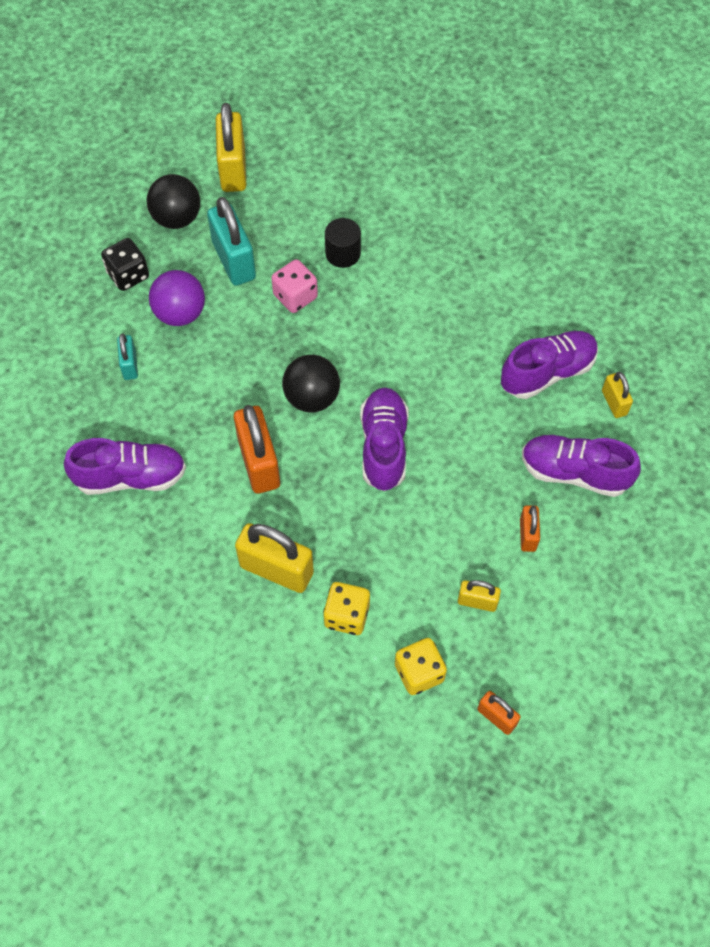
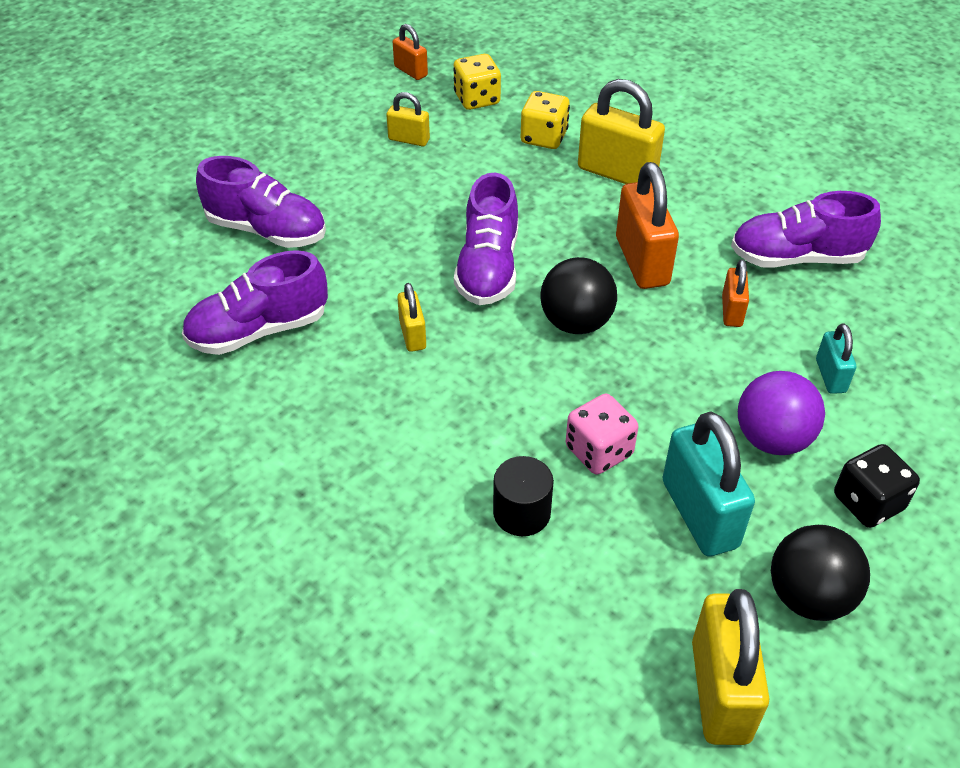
camera: 175 degrees left, 15 degrees down
(527, 535) = (340, 183): orange padlock -> orange padlock (731, 311)
(614, 402) = (187, 293): yellow padlock -> yellow padlock (412, 335)

